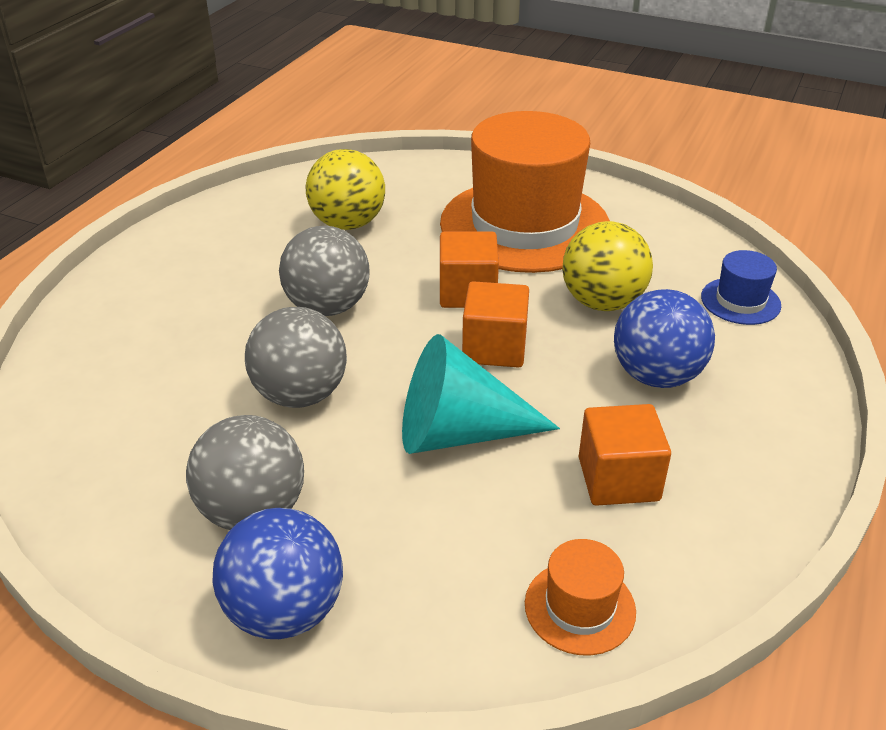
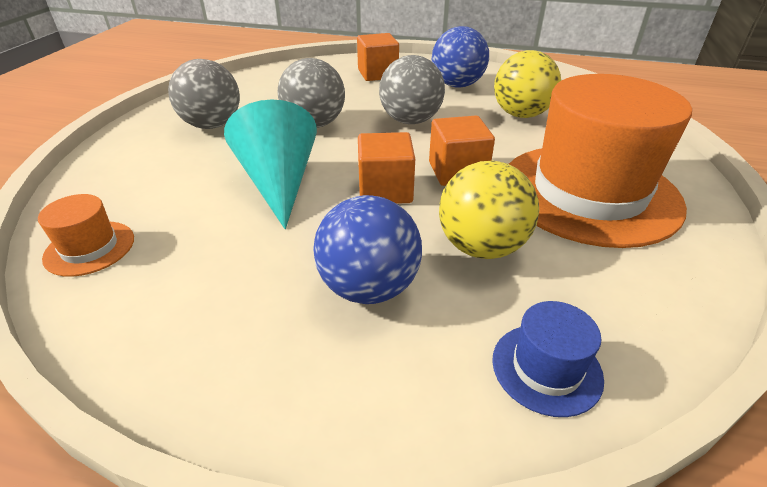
camera: 80 degrees right, 0 degrees up
(285, 611) = (135, 144): blue ball -> blue ball (457, 85)
(618, 479) = (220, 264): orange cube -> orange cube (378, 74)

